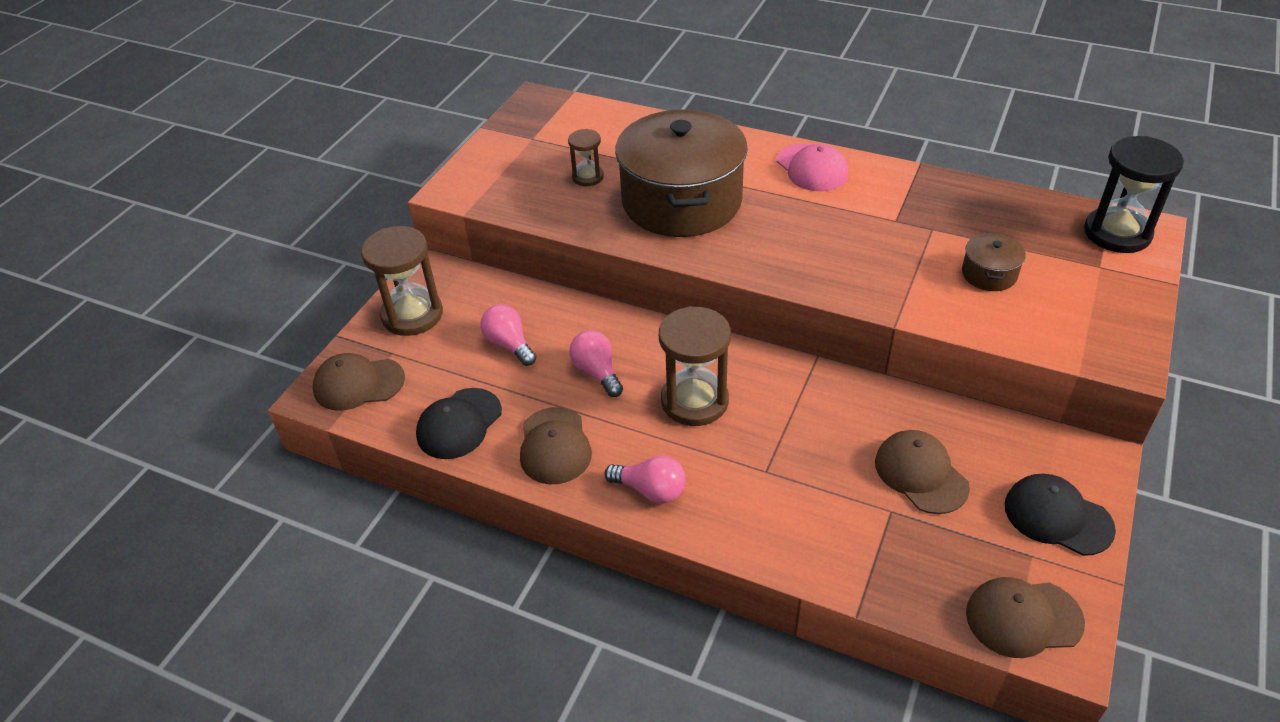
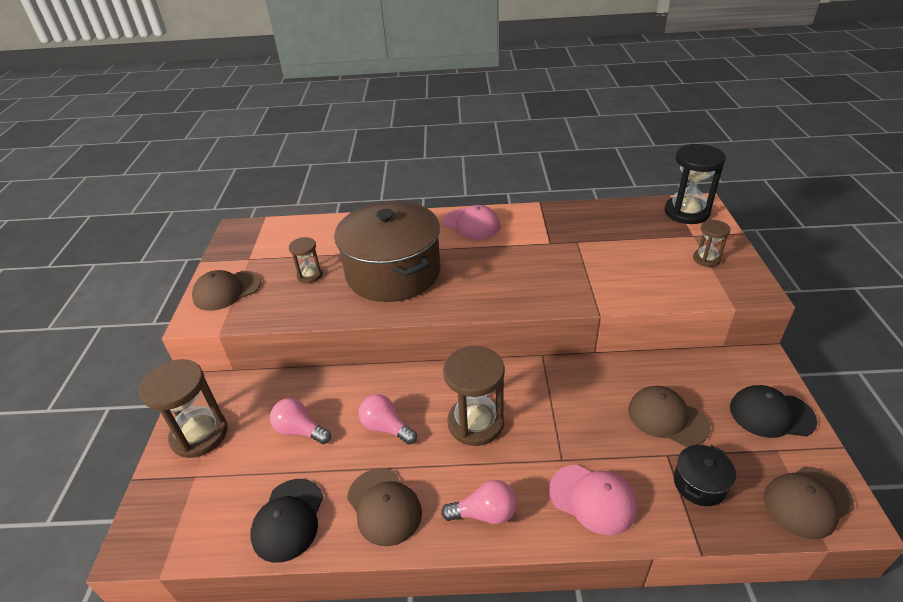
camera: 25 degrees left, 5 degrees down
(358, 384) = (173, 518): brown cap -> brown cap (227, 291)
(774, 520) = (593, 499): none -> pink cap
(907, 552) = (700, 484): none -> black pot
(989, 274) = (633, 260): brown pot -> none
(1092, 302) = (706, 259): none -> brown hourglass

